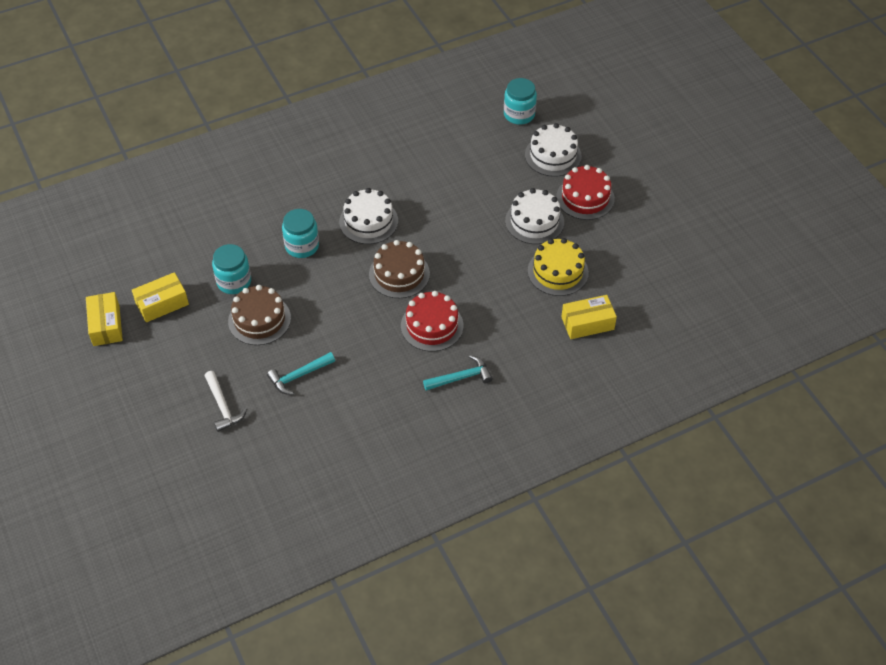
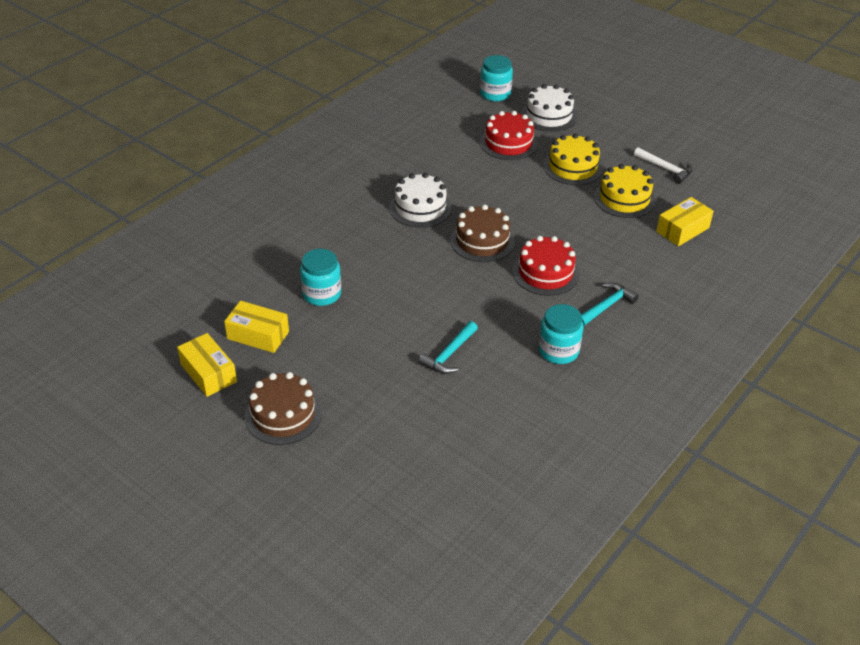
camera: 25 degrees left, 10 degrees down
(162, 303) = (258, 335): yellow box -> yellow box turned 75 degrees clockwise
(223, 406) = (390, 406): white hammer -> white hammer (665, 169)
(259, 319) = (372, 318): brown cake -> brown cake (283, 415)
(302, 246) = (370, 245): turquoise jar -> turquoise jar (558, 351)
(534, 221) = (573, 167): white cake -> yellow cake
(585, 198) = (602, 138): red cake -> red cake (508, 143)

